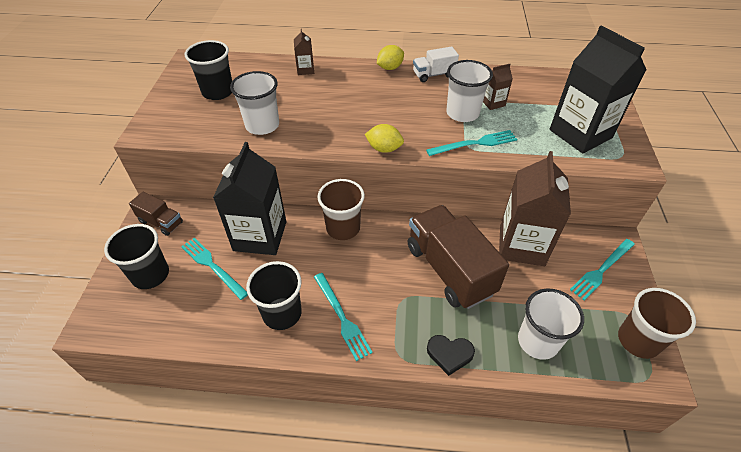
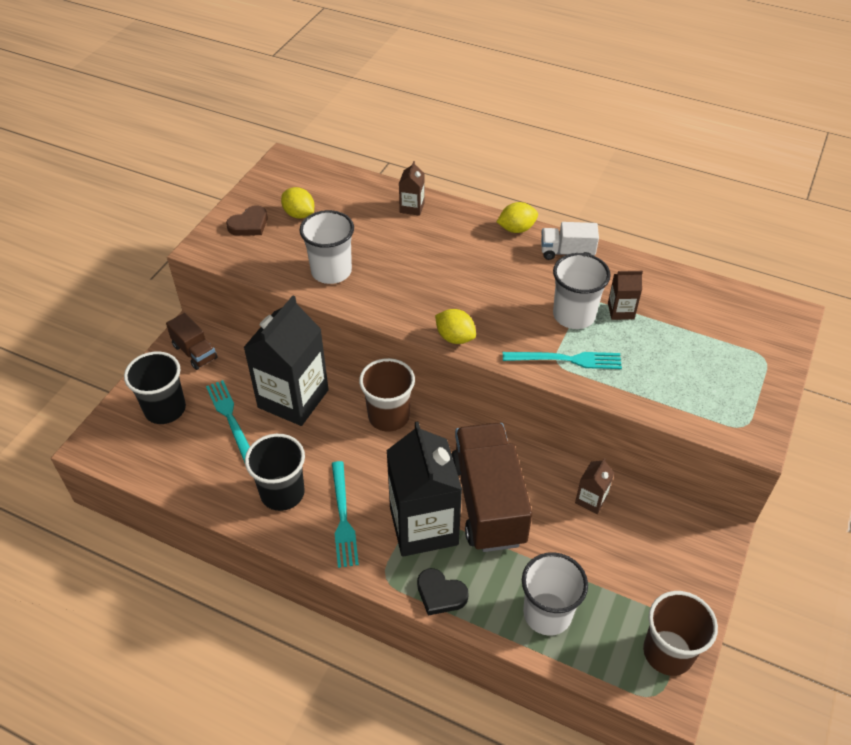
camera: 20 degrees right, 0 degrees up
(178, 107) = (249, 224): none -> brown heart
(218, 92) = (299, 214): black cup -> yellow lemon
(521, 245) = (591, 499): brown carton -> brown carton, size x0.43
(580, 134) = (708, 382): black carton -> black carton (423, 526)
(602, 270) = (674, 559): turquoise fork -> none

